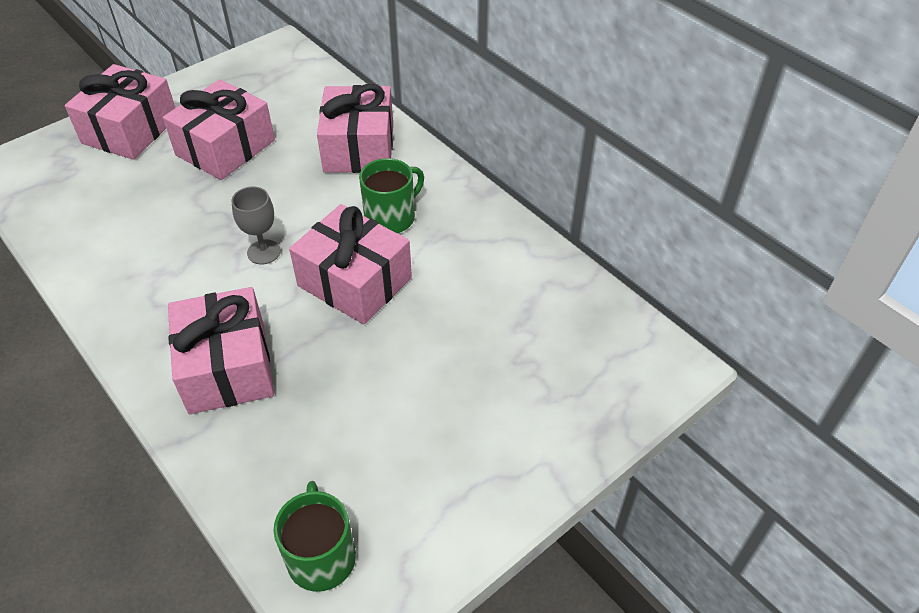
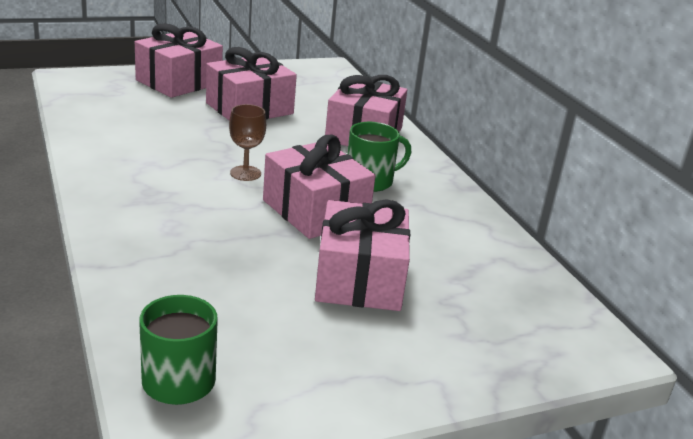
camera: 15 degrees right, 20 degrees down
(227, 367) = (171, 232): pink gift -> pink gift (359, 279)
(264, 252) = (245, 173): grey goblet -> brown goblet

